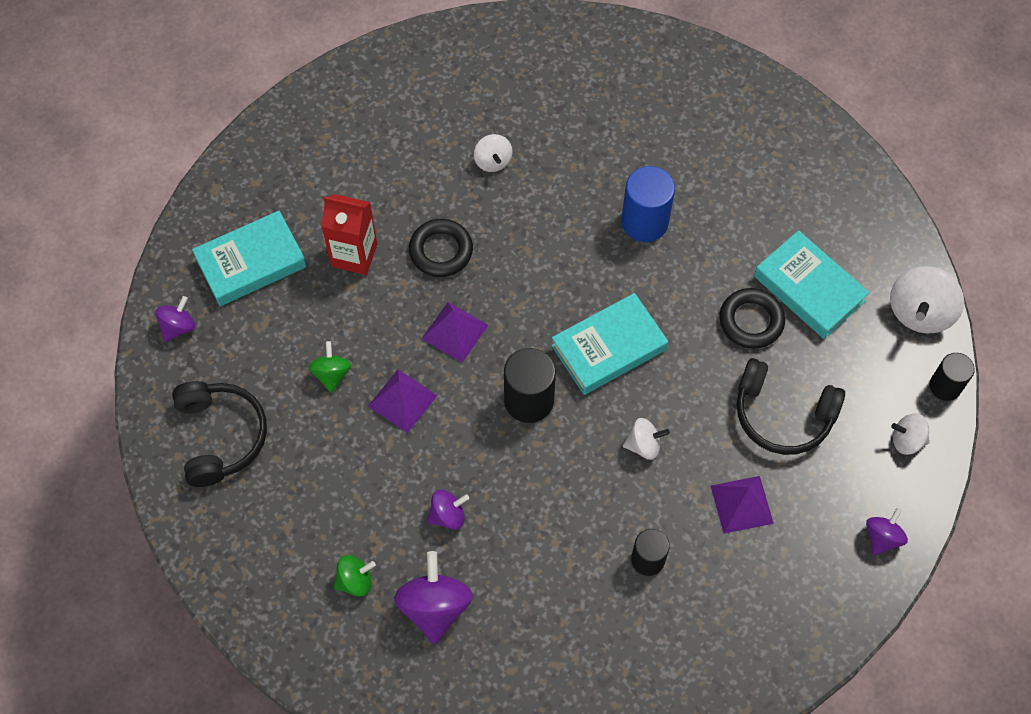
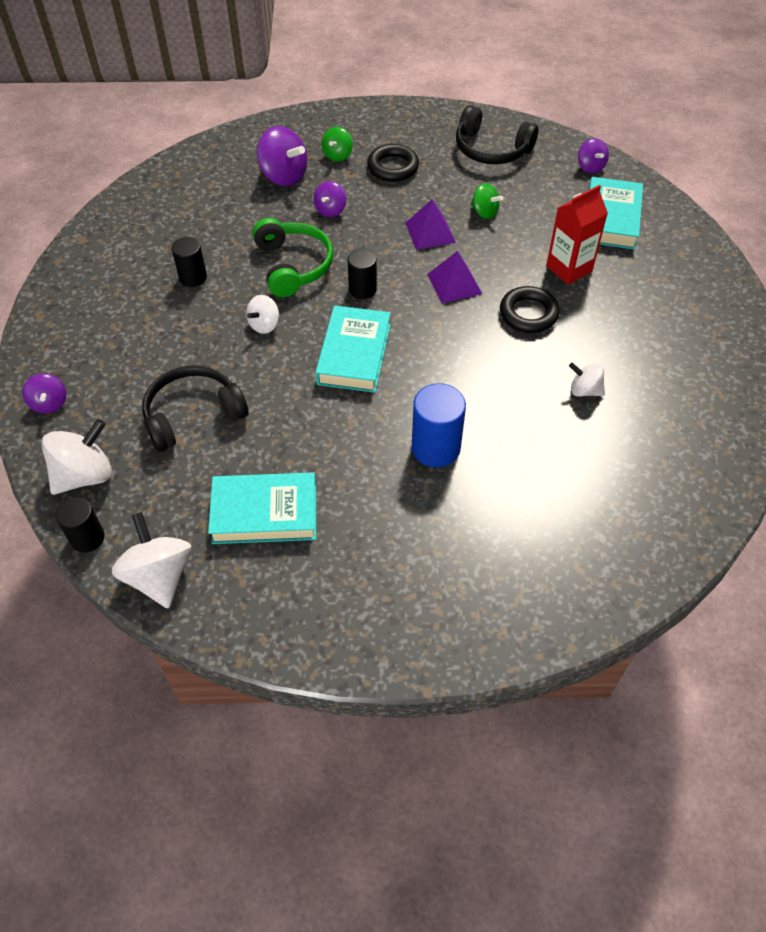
camera: 130 degrees right, 10 degrees down
(529, 400) = (362, 289): black cylinder -> black cylinder, size x0.65
(553, 484) = (293, 265): none -> green headphones
(742, 504) = (165, 346): purple pyramid -> none
(751, 321) = (281, 452): black ring -> black ring (393, 167)
(907, 440) = (85, 475): white spinning top -> white spinning top, size x1.71

